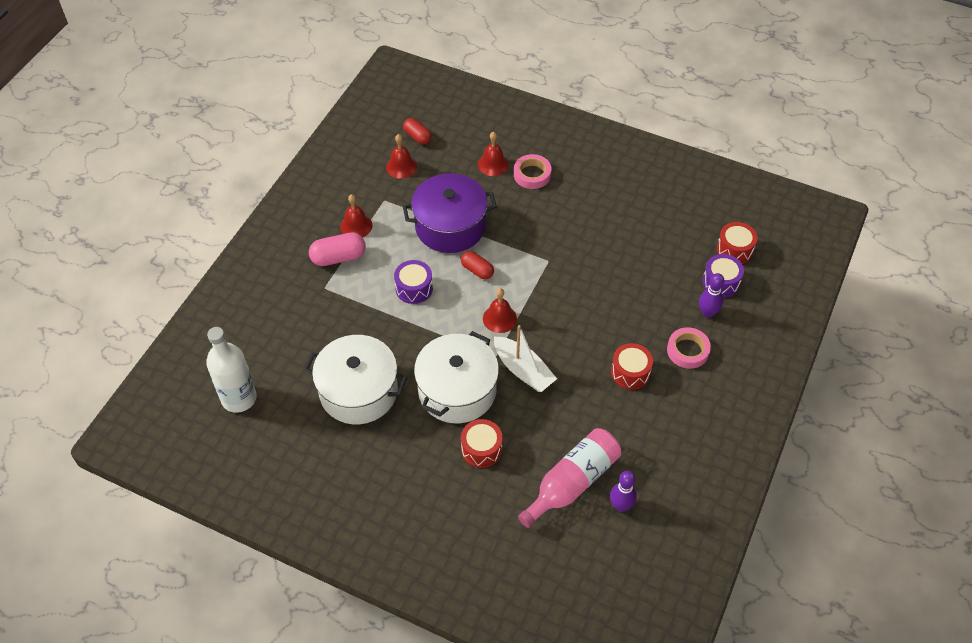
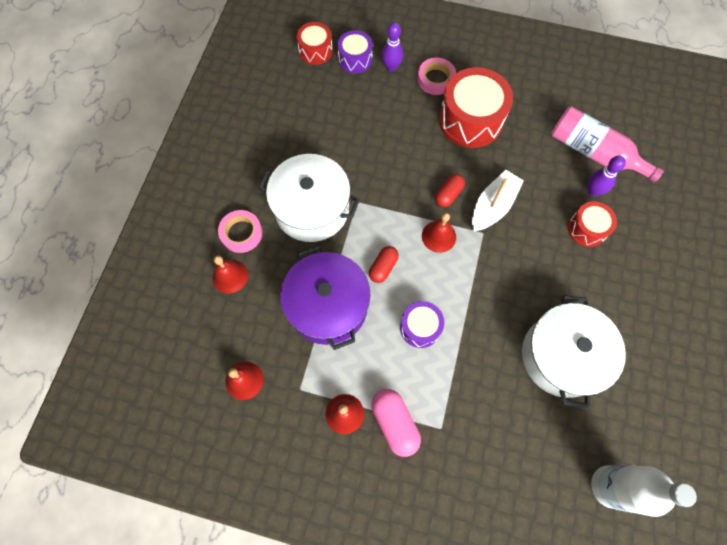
camera: 100 degrees left, 15 degrees up
(417, 137) = (193, 371): red capsule -> red capsule (448, 194)
(457, 390) = (532, 261): white pot -> white pot (312, 208)
(621, 505) = (601, 115): purple bowling pin -> purple bowling pin (593, 191)
(630, 372) = (470, 120): red drum -> red drum, size x1.80

